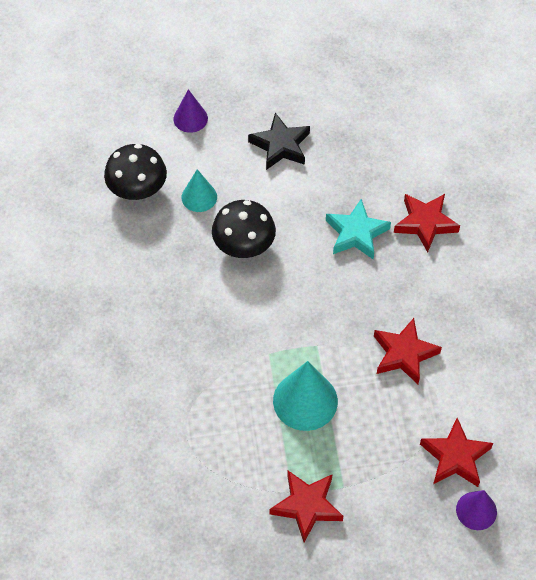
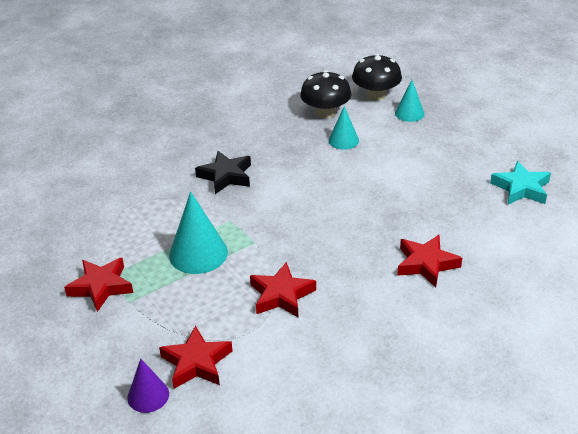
camera: 65 degrees right, 20 degrees down
(190, 118) = (409, 113): purple cone -> turquoise cone
(244, 245) = (318, 175): black mushroom -> black mushroom (376, 95)
(280, 146) = (427, 161): black star -> black star (226, 176)
(356, 233) = (380, 228): turquoise star -> turquoise star (521, 188)

